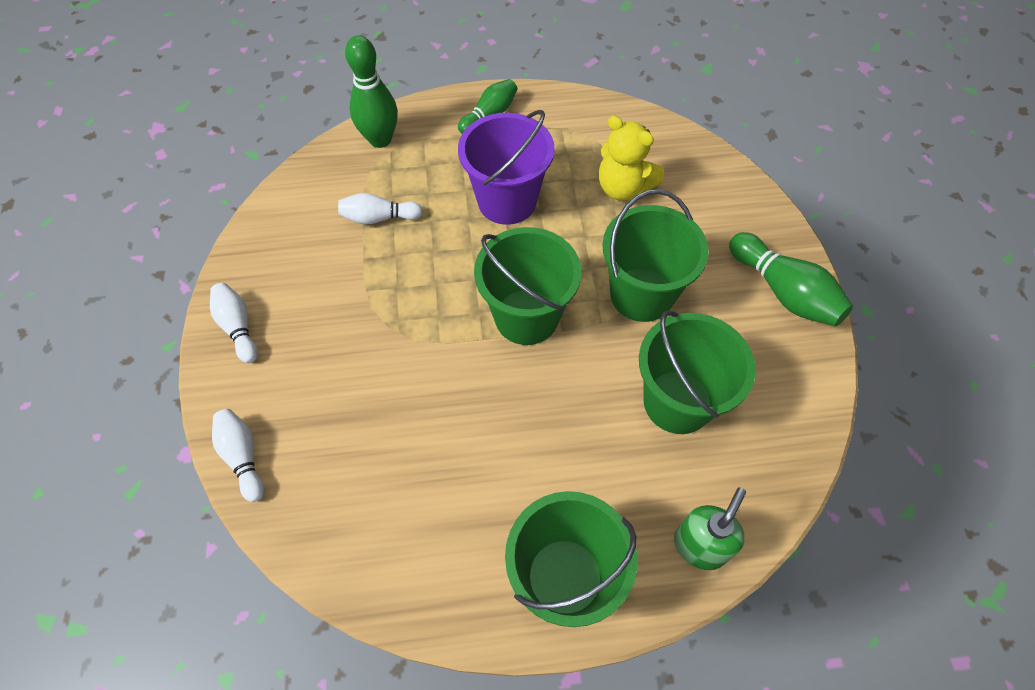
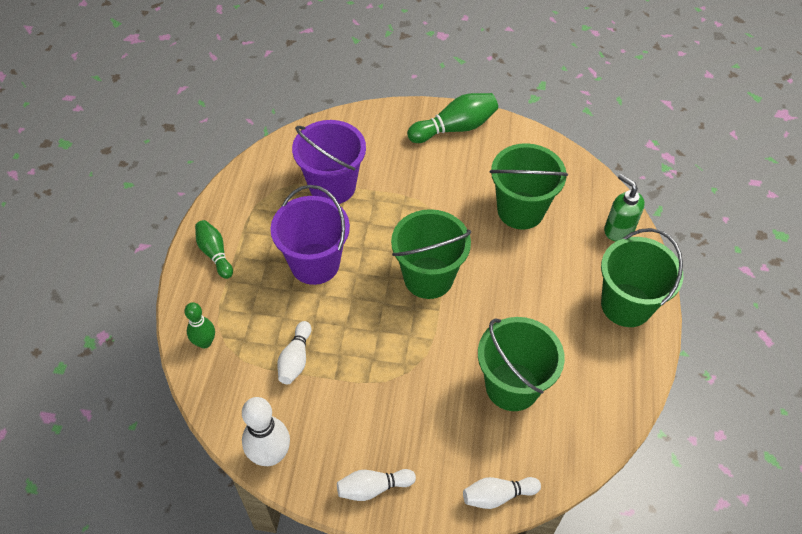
camera: 75 degrees left, 5 degrees down
(263, 228) = (270, 455): none -> white bowling pin
(380, 139) = (205, 342): green bowling pin -> green bowling pin, size x0.64
(623, 188) = (332, 186): yellow teddy bear -> purple bucket
(641, 294) = (431, 204): green bucket -> green bucket (512, 386)

